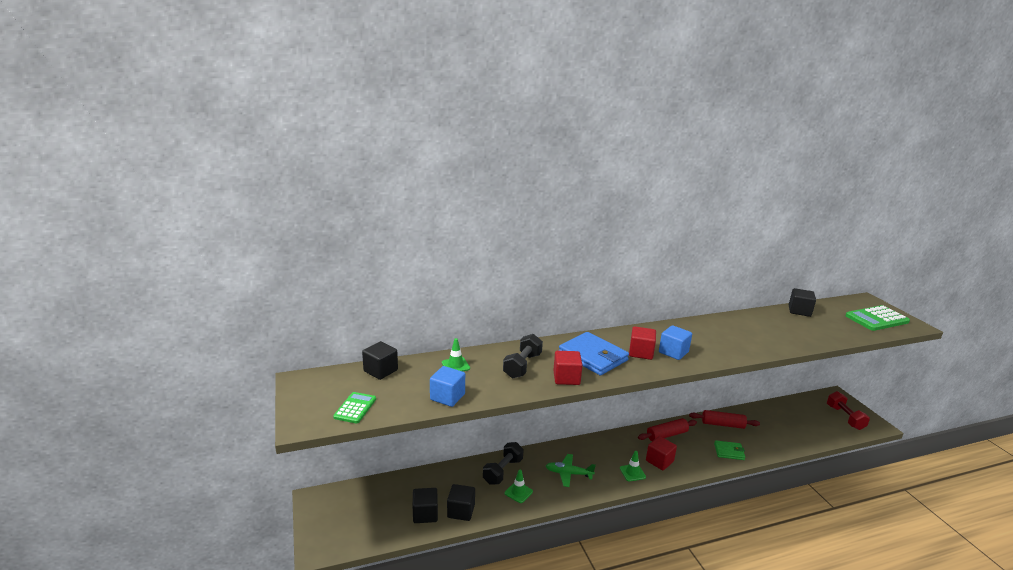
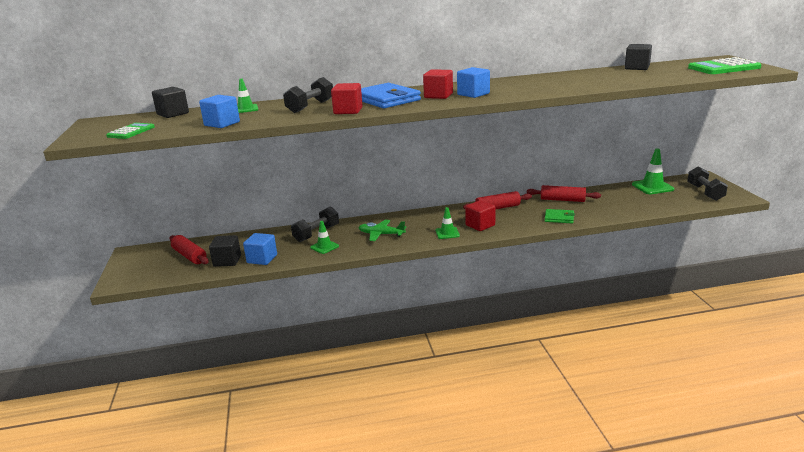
camera: 10 degrees right, 0 degrees up
(381, 505) = (189, 256): none -> red rolling pin
(461, 511) = (262, 259): black cube -> blue cube
(796, 408) = (652, 187): none -> green traffic cone
(845, 417) = (705, 192): red dumbbell -> black dumbbell

